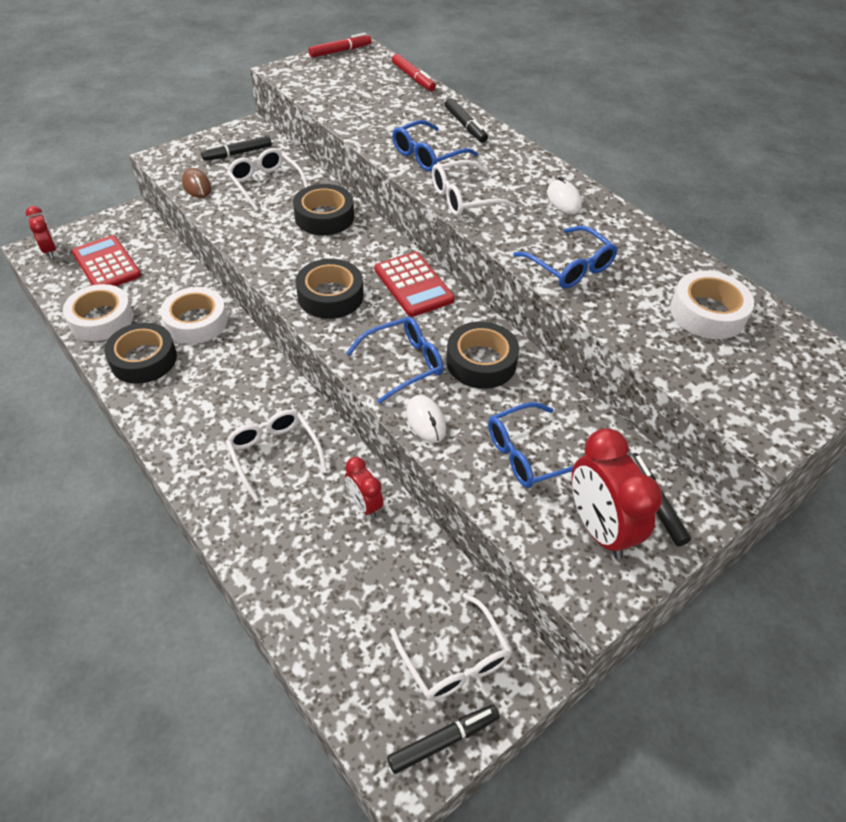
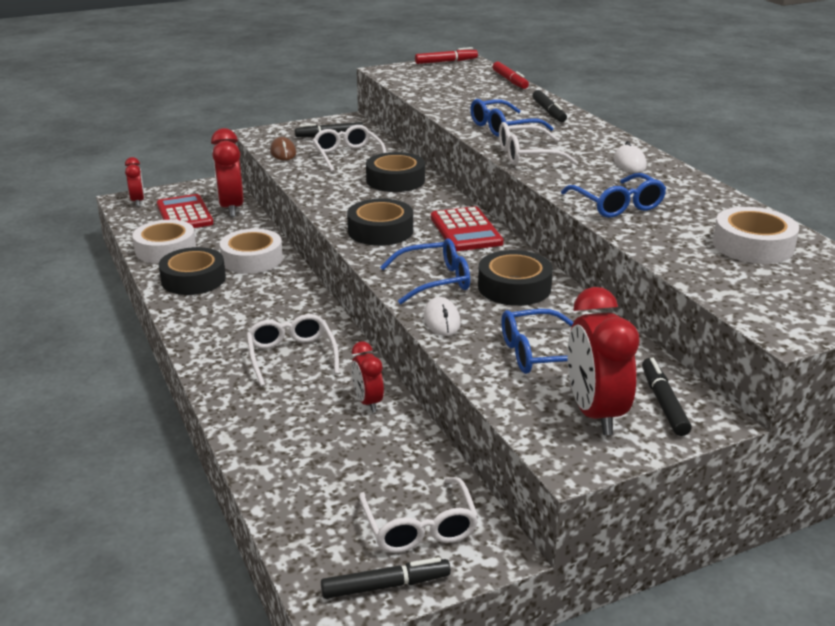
camera: 15 degrees right, 20 degrees down
(153, 249) = (231, 208): none -> red clock

